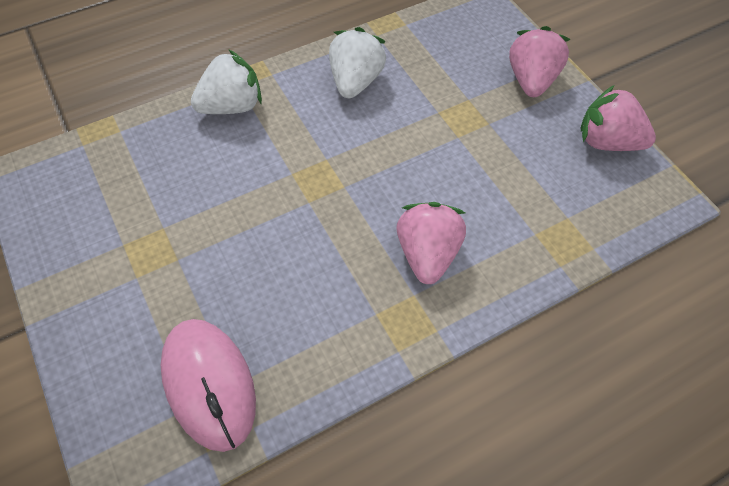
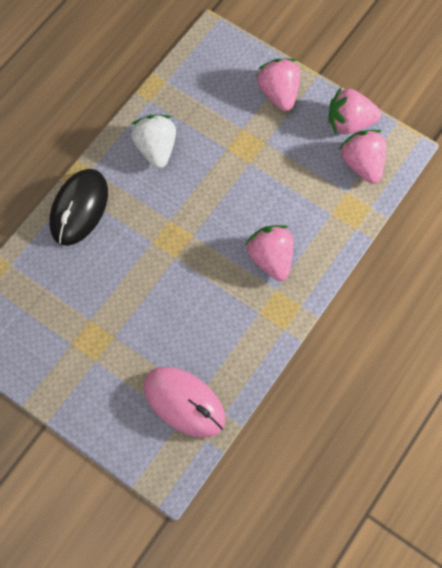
camera: 25 degrees left, 10 degrees up
(232, 106) = (79, 208): white strawberry -> black mouse
(603, 193) = (362, 164): none -> pink strawberry

